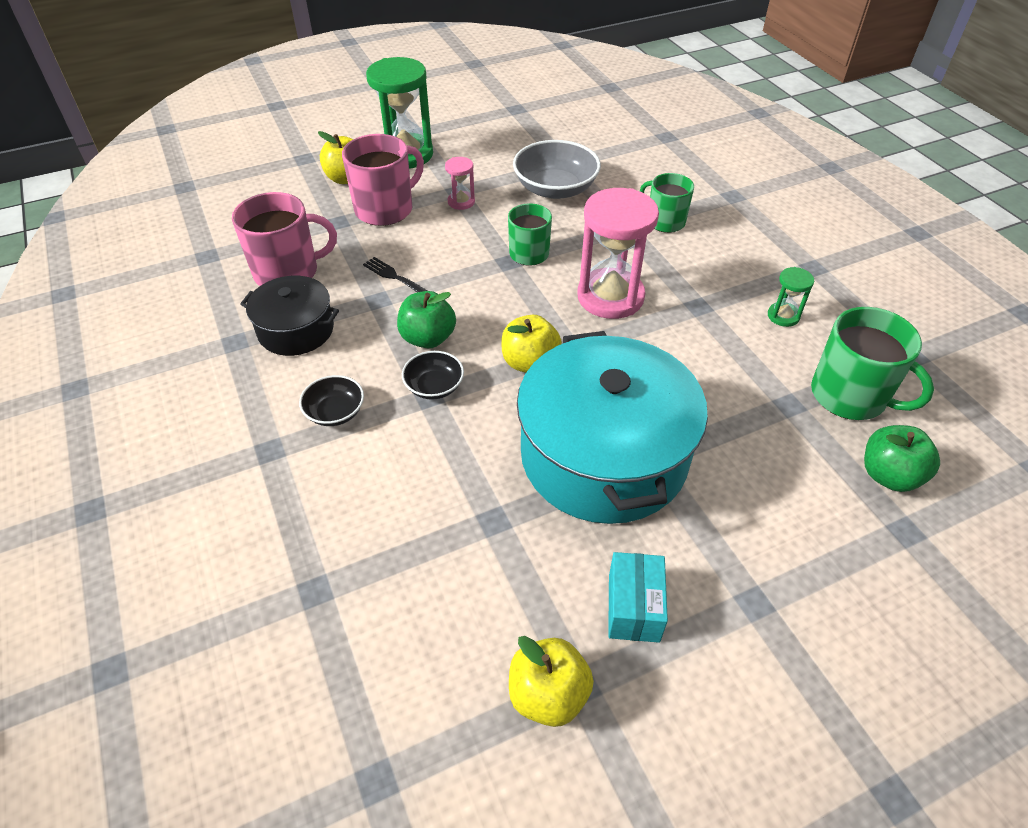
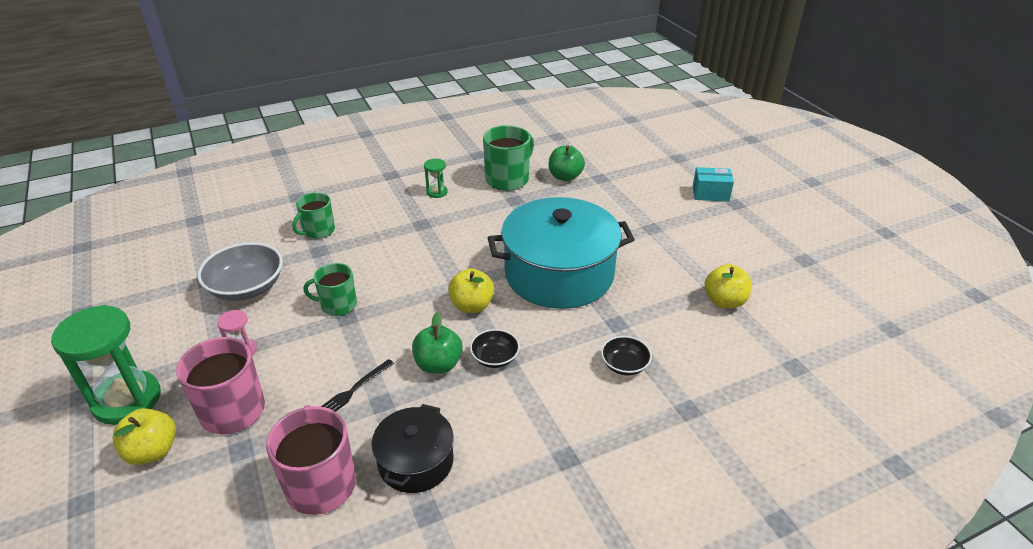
camera: 90 degrees left, 10 degrees down
(335, 412) = (522, 418): black bowl -> black bowl (624, 365)
(610, 297) = (404, 263): pink hourglass -> none
(633, 608) = (665, 268): turquoise box -> turquoise box (710, 194)

